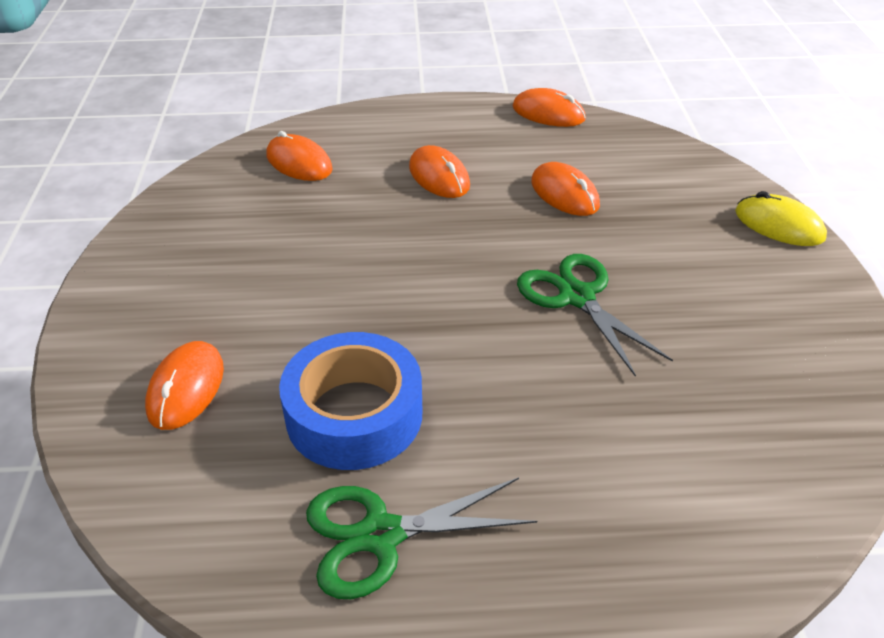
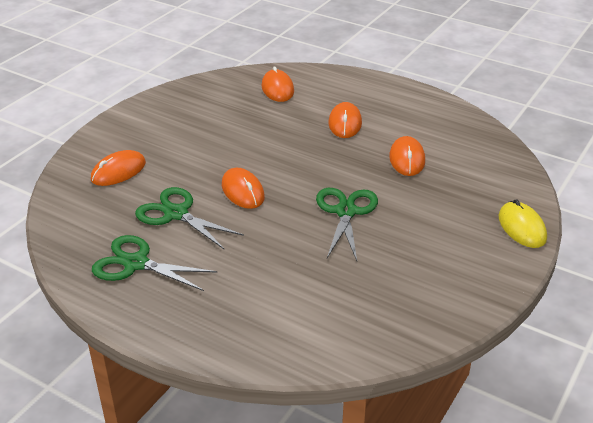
camera: 35 degrees right, 5 degrees down
(354, 414) = (176, 214): blue tape -> green scissors
(548, 113) = (456, 111): orange mouse -> orange mouse (242, 191)

